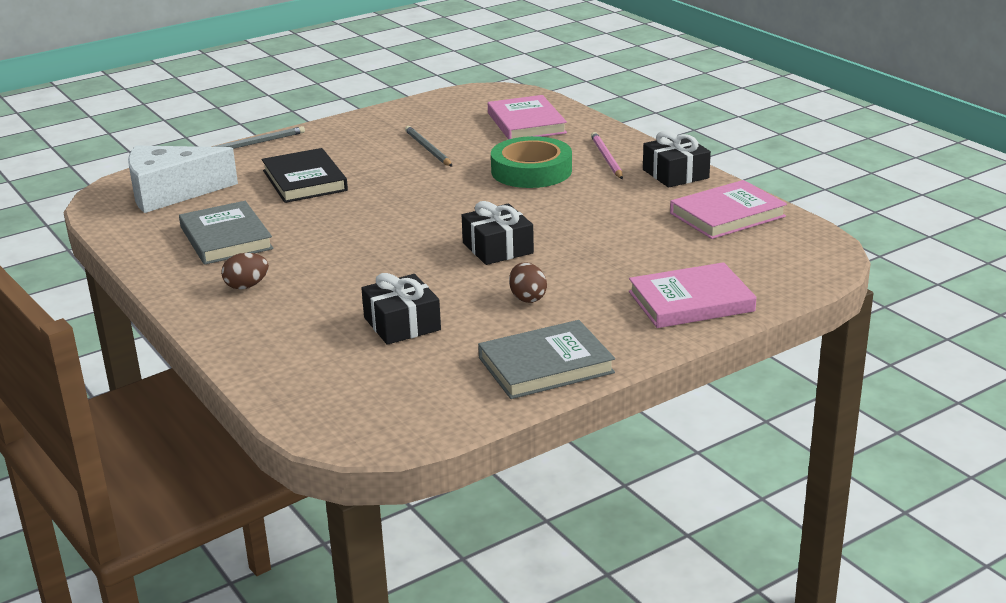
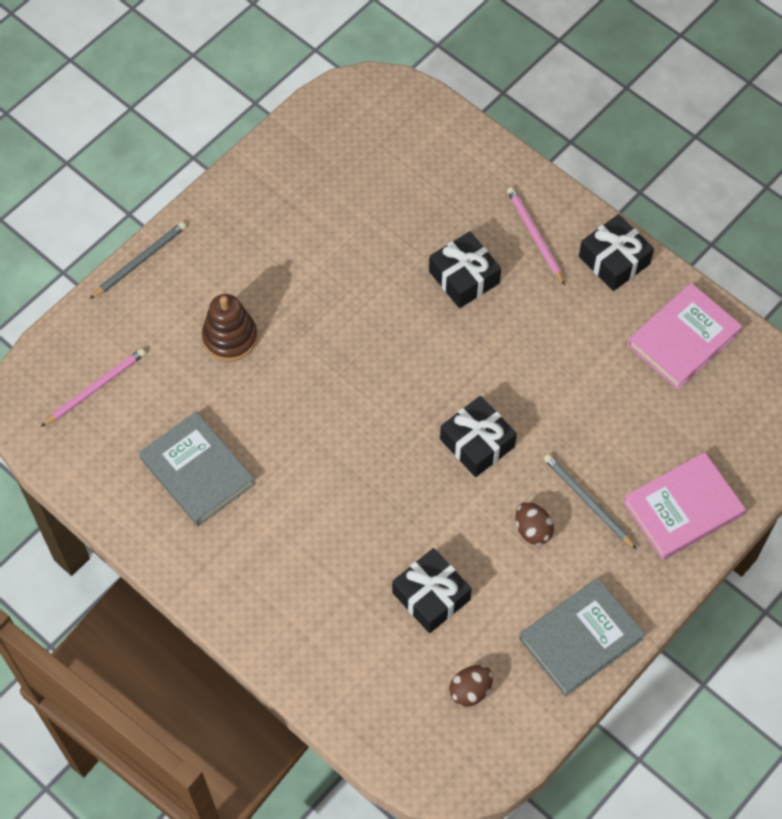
camera: 15 degrees left, 35 degrees up
(171, 193) = (96, 388): white cheese -> pink pencil
(246, 286) = (257, 558): brown egg -> brown egg (470, 690)
(305, 180) = (230, 337): black book -> brown stacking toy
(428, 149) = (337, 245): grey pencil -> grey pencil (587, 501)
(526, 123) = (426, 166): pink book -> none
(531, 171) = (464, 277): green tape -> black gift

